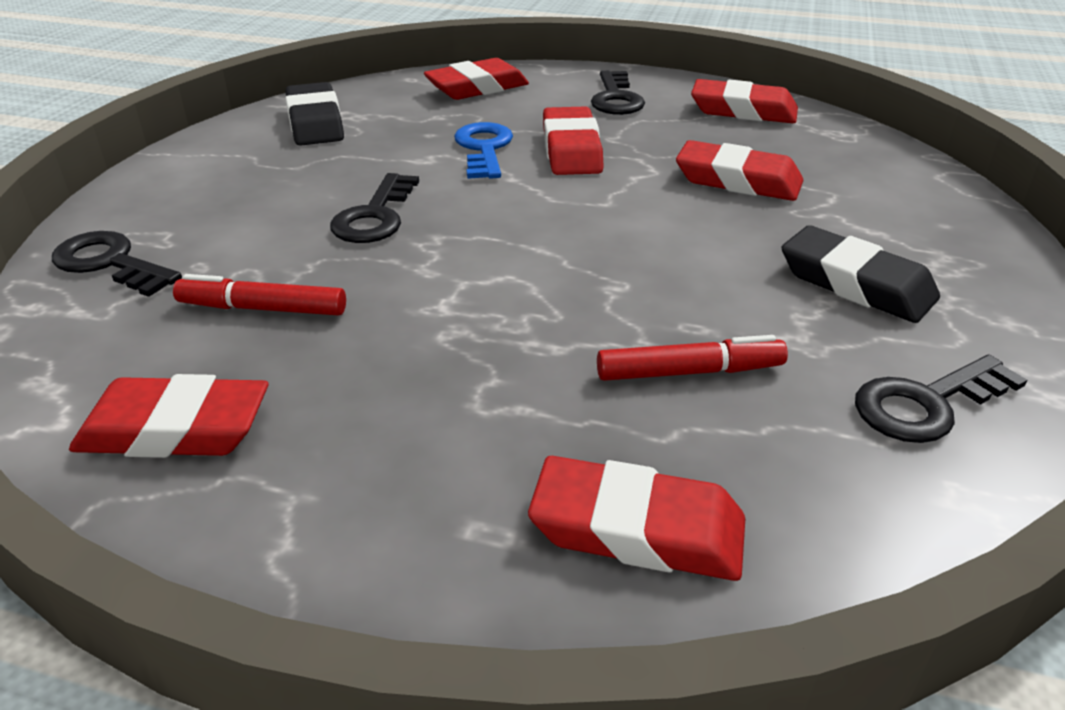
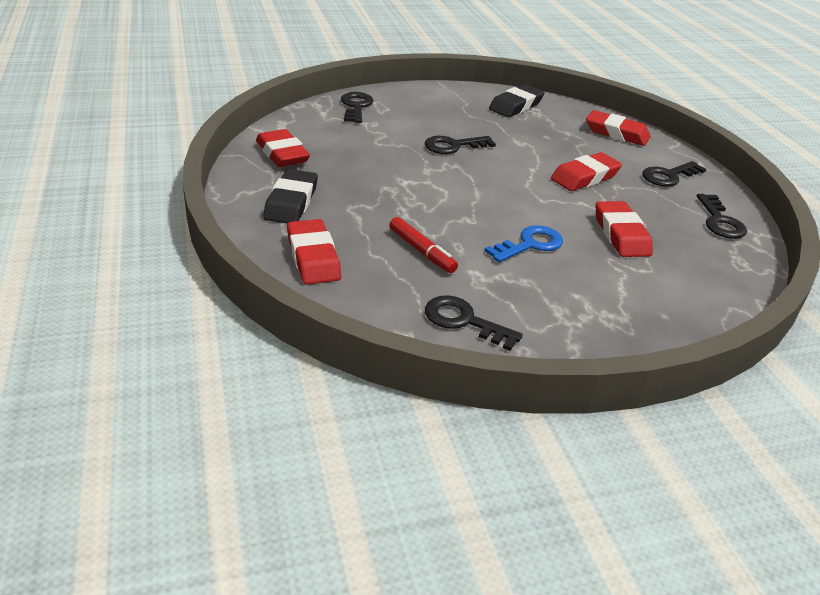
camera: 55 degrees right, 0 degrees up
(263, 308) = (361, 145): red marker -> none
(484, 149) = (551, 154): blue key -> blue key (529, 244)
(743, 110) = (720, 221): red eraser -> black key
(856, 284) = (553, 289): black eraser -> black eraser (291, 202)

